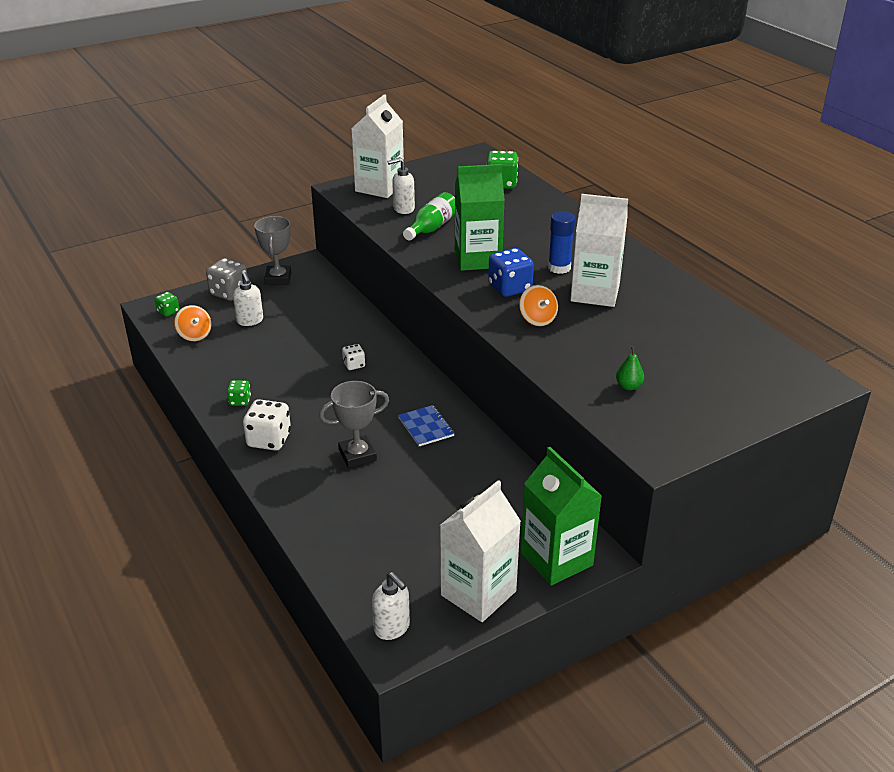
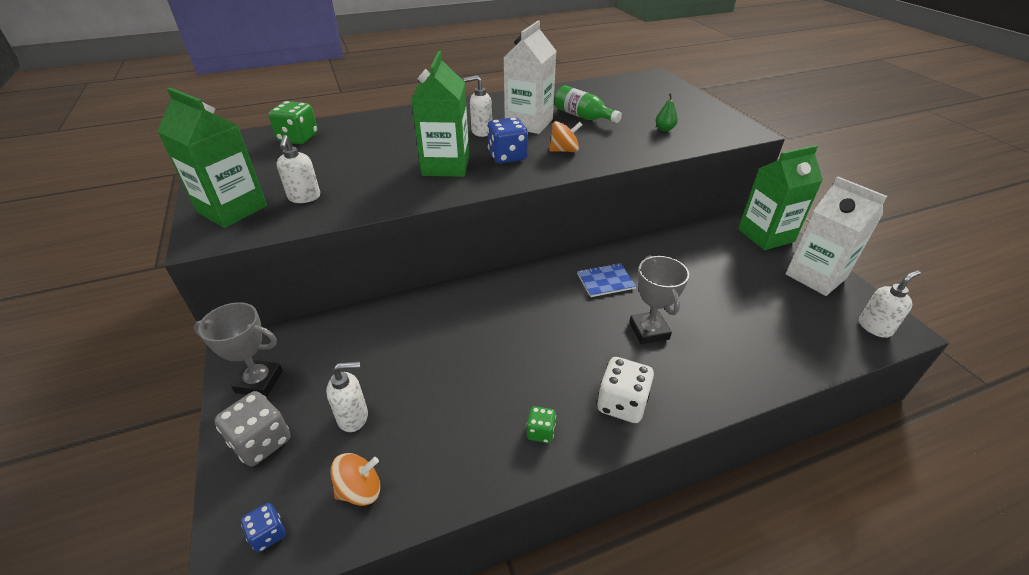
camera: 80 degrees left, 5 degrees up
(168, 312) = (268, 534): green dice -> blue dice
(354, 365) = (490, 322): white dice -> none
(379, 187) = (232, 209): white carton -> green carton
(432, 227) = (363, 184): green bottle -> green bottle (583, 116)
(559, 268) = (481, 132): blue glue stick -> white soap dispenser

